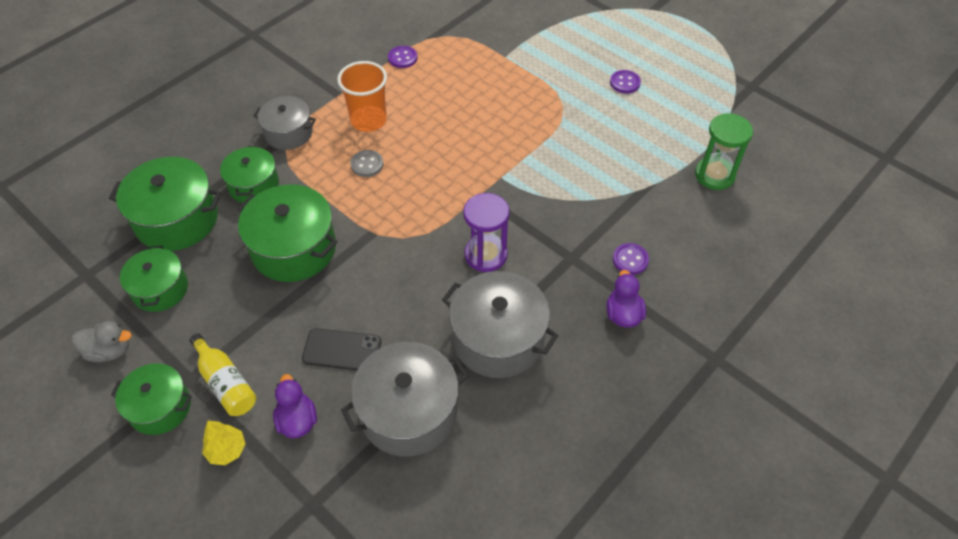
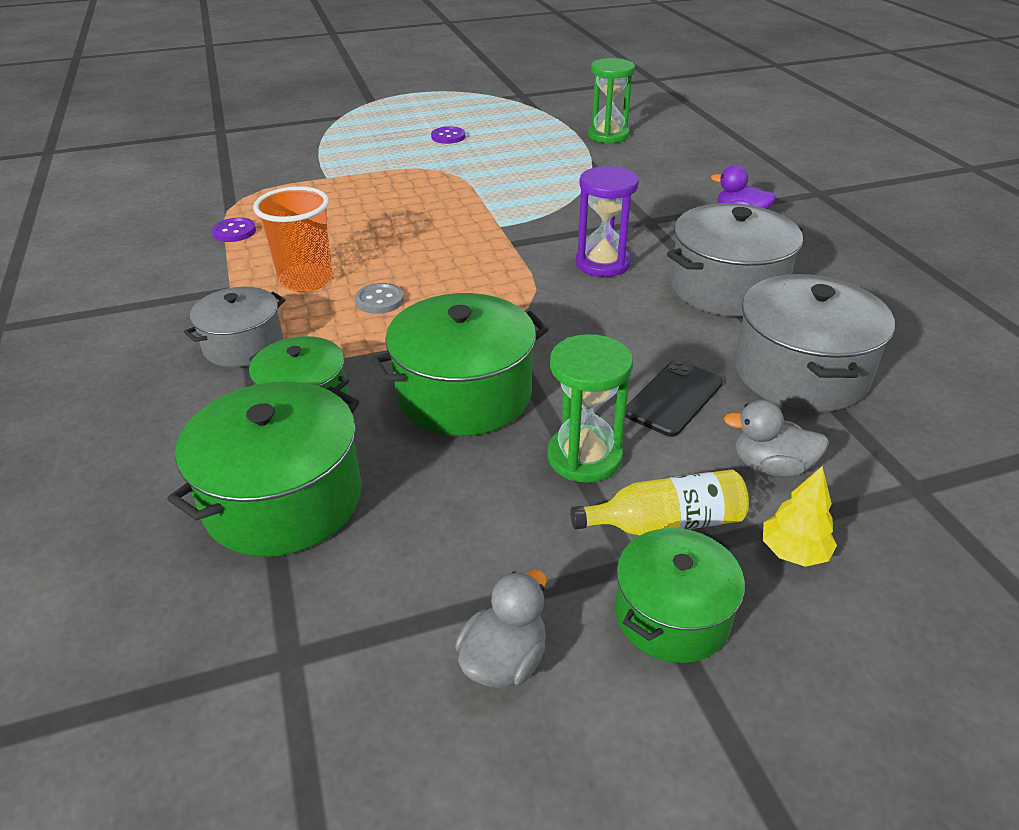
camera: 60 degrees left, 15 degrees down
(160, 289) = (417, 556): green pot -> none
(264, 326) = (584, 457): none -> green hourglass
(297, 420) = (771, 466): purple duck -> grey duck
(630, 260) = (675, 195): purple button -> none

